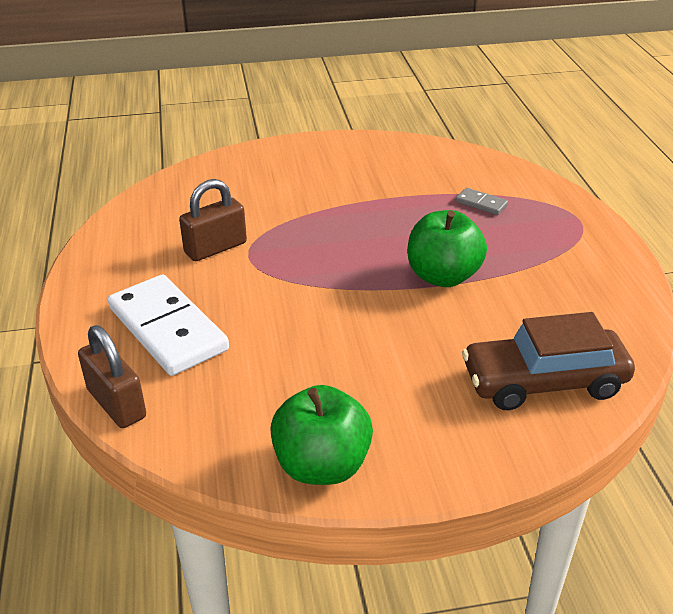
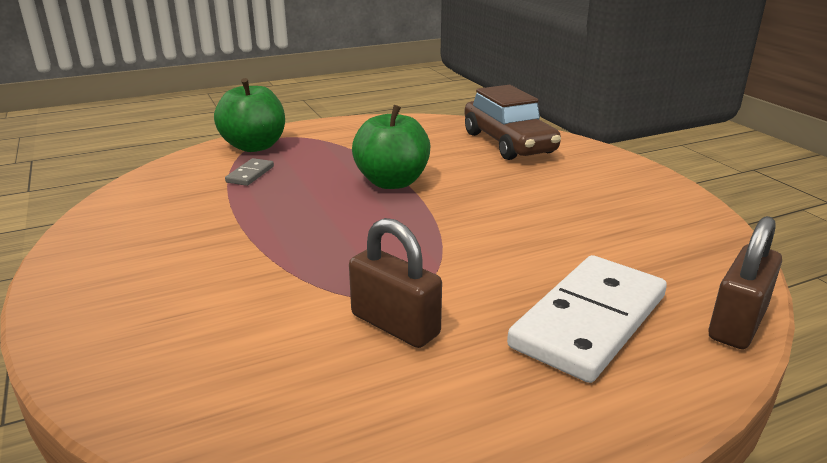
camera: 105 degrees left, 10 degrees down
(322, 465) = (677, 205): green apple -> green apple (254, 146)

